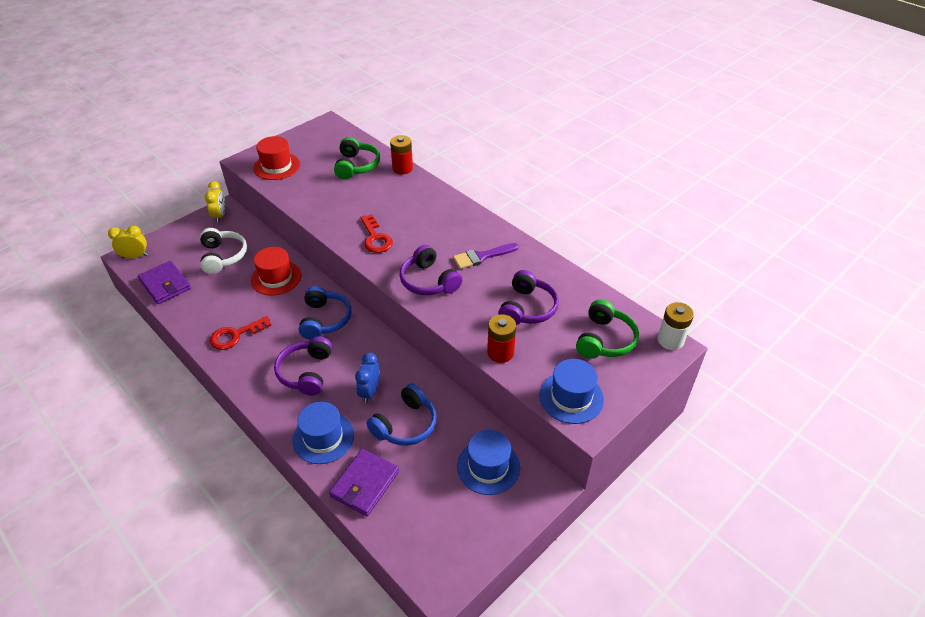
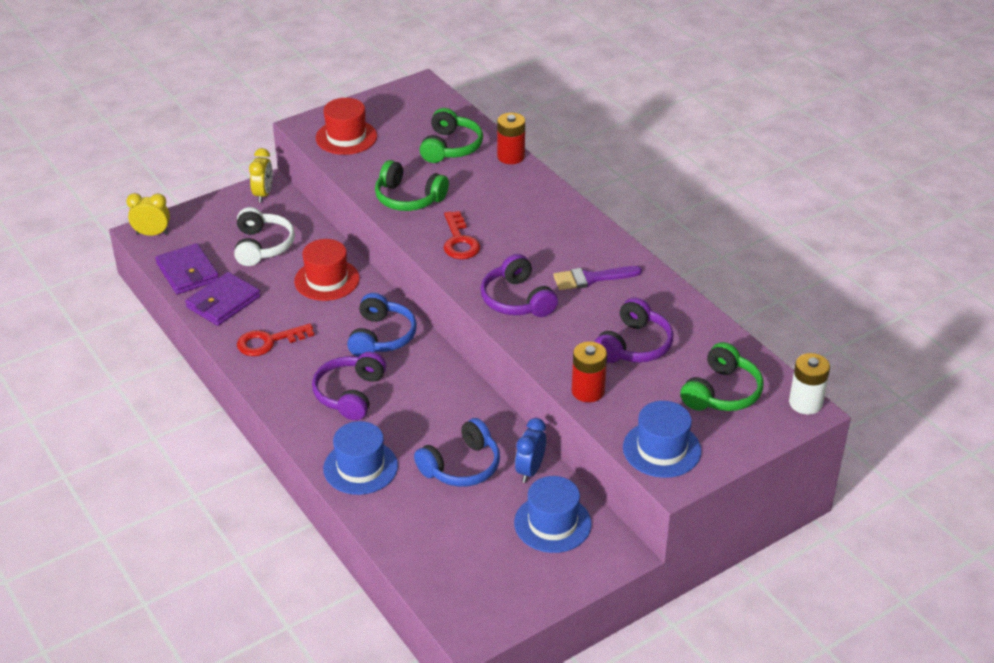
camera: 10 degrees right, 5 degrees down
(331, 208) = (408, 198): none -> green headphones
(365, 484) = (402, 521): purple wallet -> purple wallet (223, 302)
(369, 392) = (424, 425): blue clock -> blue clock (530, 470)

